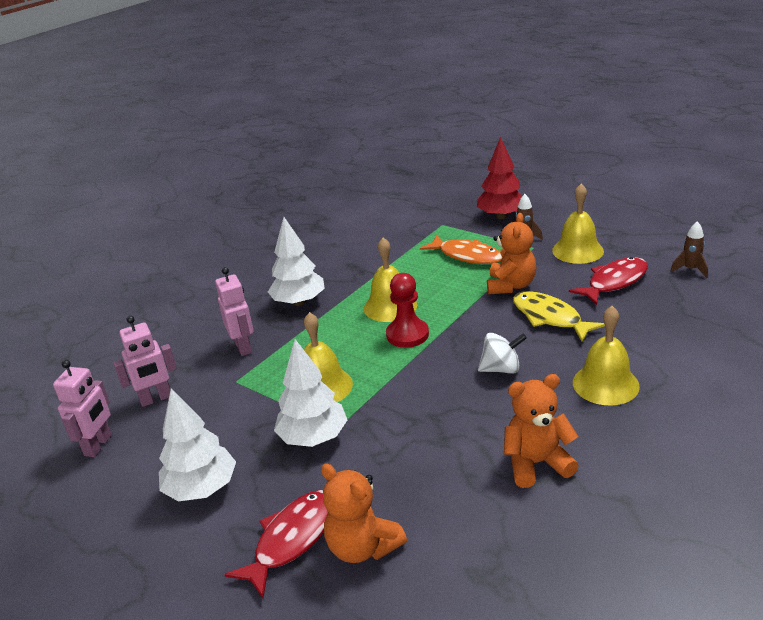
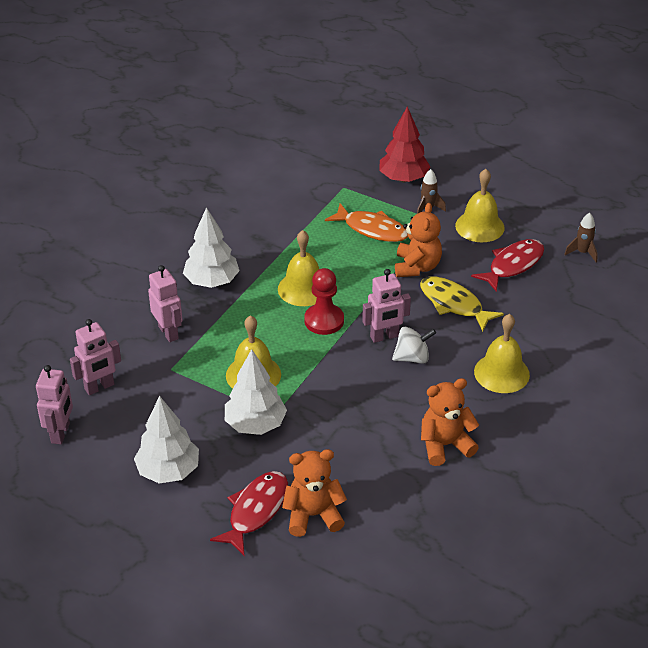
camera: 10 degrees left, 10 degrees up
(362, 547) = (313, 515): orange teddy bear -> orange teddy bear turned 135 degrees clockwise
(471, 349) = (384, 337): none -> pink robot

